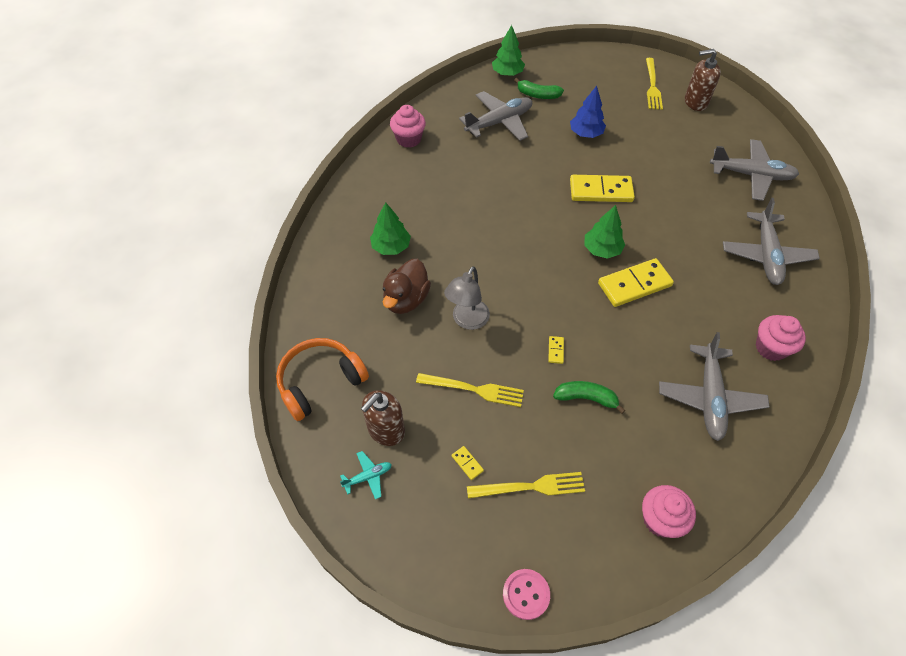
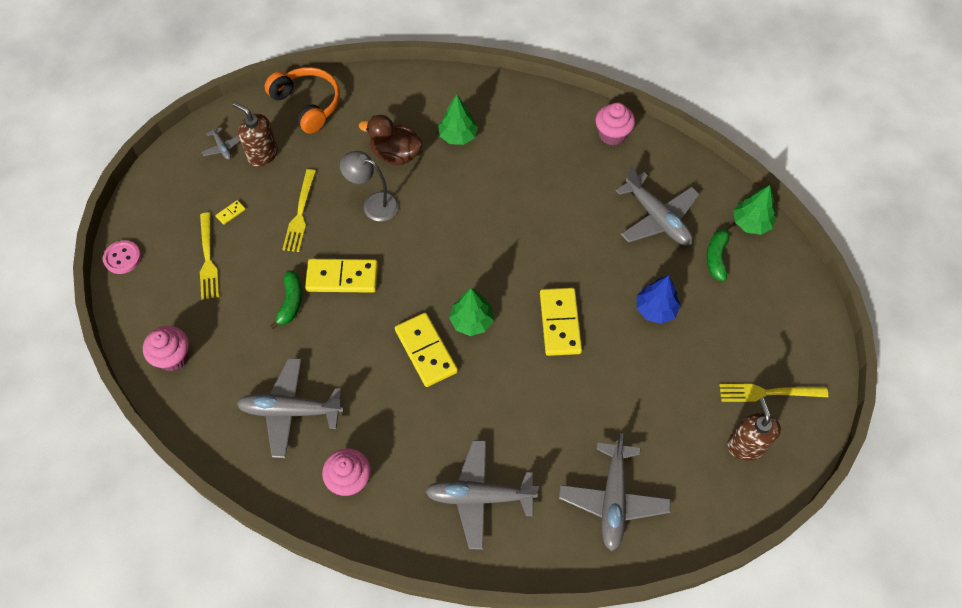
camera: 85 degrees right, 5 degrees up
(368, 477) = (222, 147): turquoise plane -> grey plane
(556, 350) = (342, 277): yellow domino -> yellow domino, size x2.44

